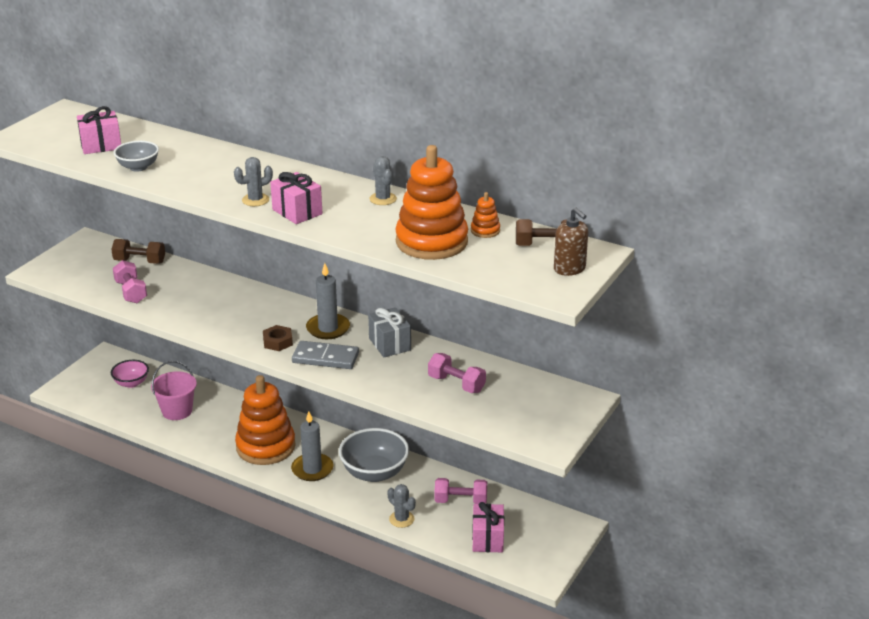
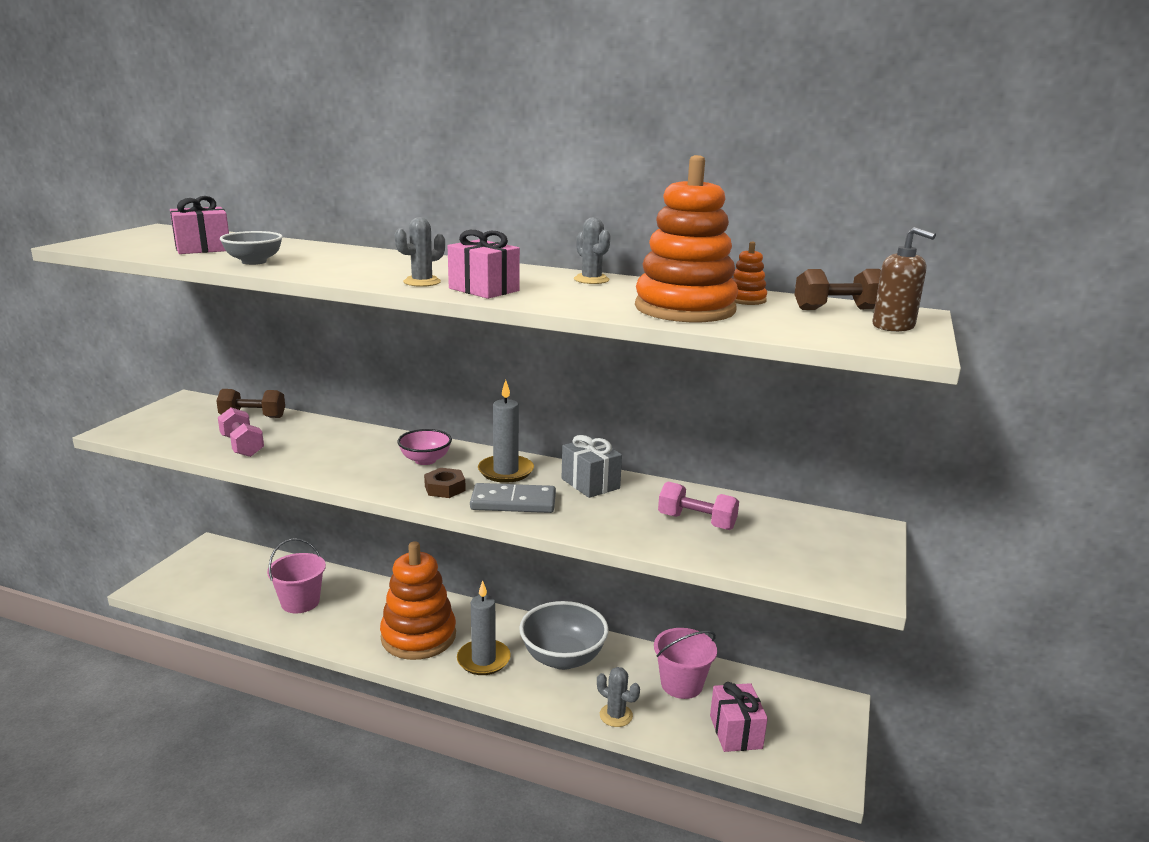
camera: 10 degrees left, 10 degrees down
(131, 383) = (241, 574): pink bowl -> pink bowl (425, 460)
(460, 501) = (681, 684): pink dumbbell -> pink bucket

